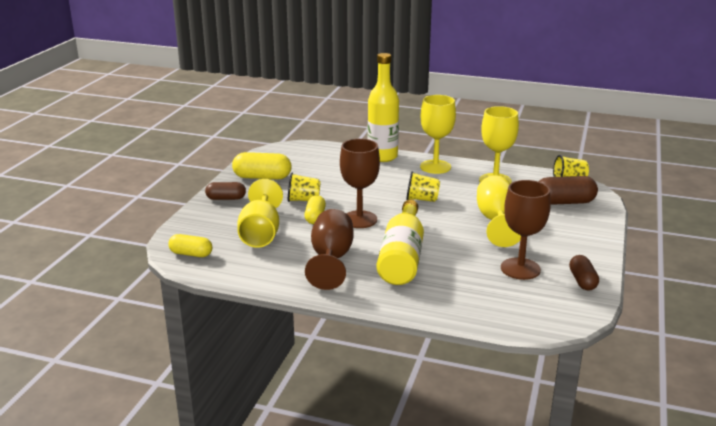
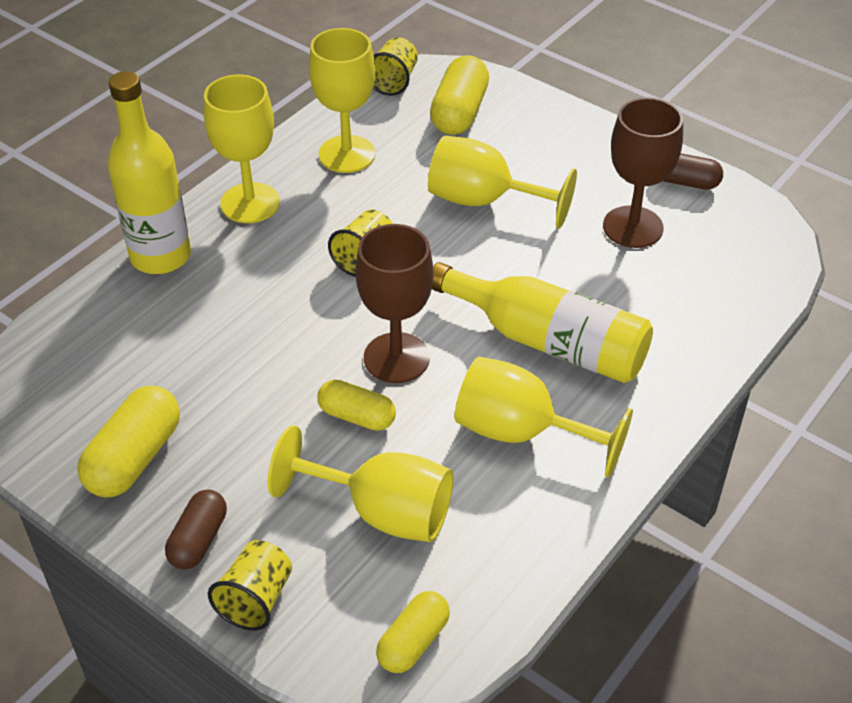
camera: 70 degrees left, 20 degrees up
(303, 200) = (277, 416): yellow cup -> yellow cup (256, 599)
(331, 259) = (521, 433): brown goblet -> yellow goblet
(564, 202) = (459, 112): brown capsule -> yellow capsule

